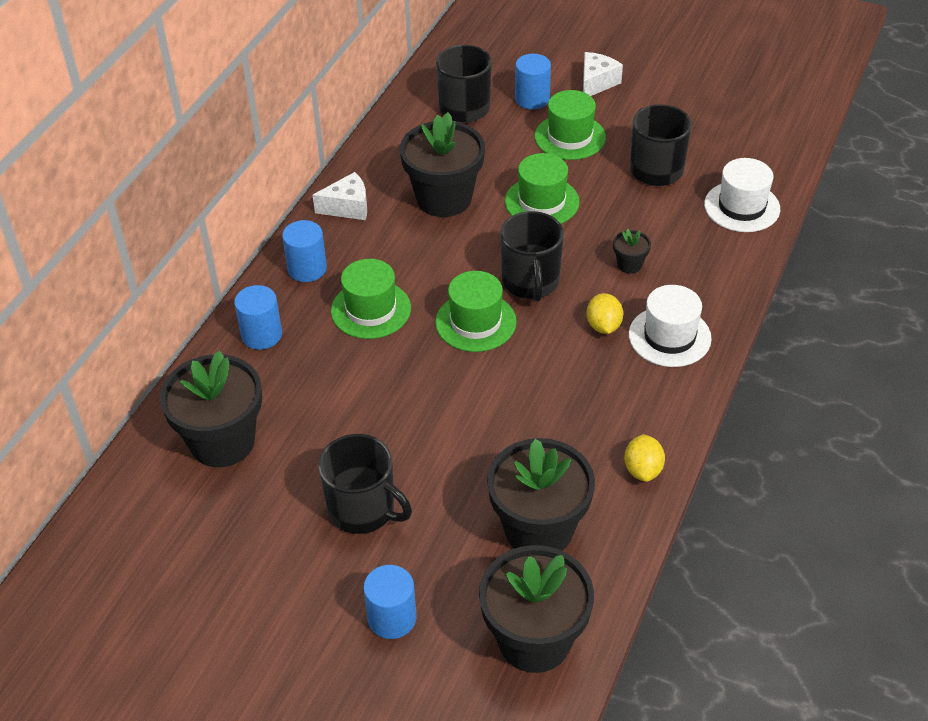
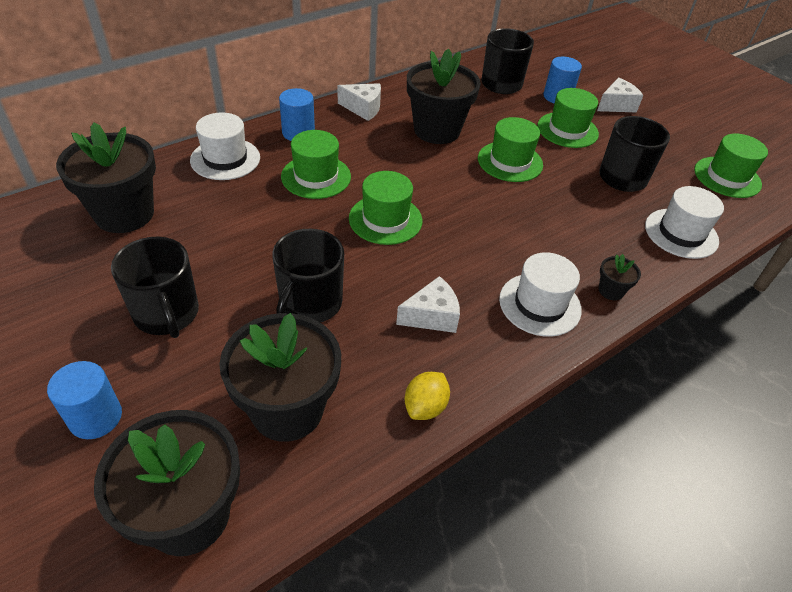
camera: 25 degrees right, 0 degrees up
(261, 335) = (225, 159): blue cylinder -> white hat
(530, 282) = (454, 211): black mug -> black mug (310, 304)
(590, 393) = (432, 316): none -> white cheese
(603, 326) = (487, 269): yellow lemon -> none
(629, 264) = (547, 234): black flower pot -> black flower pot (611, 291)
(747, 124) = (727, 177): none -> green hat

